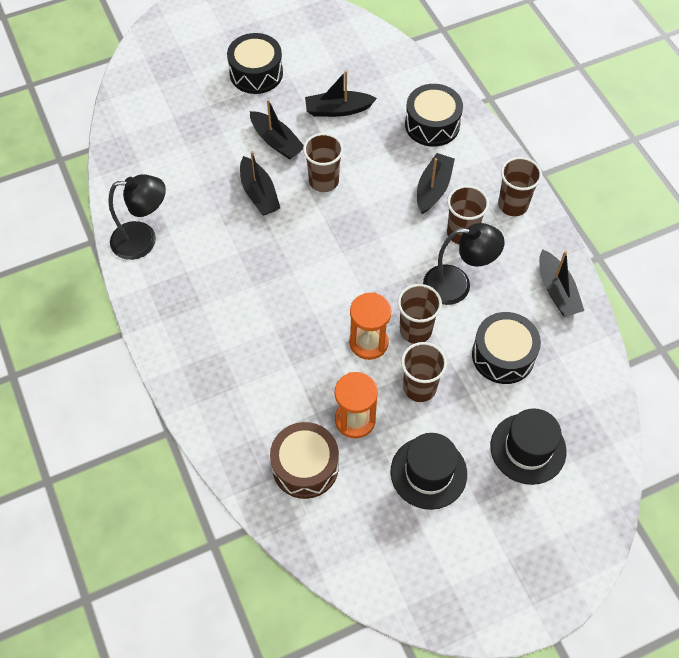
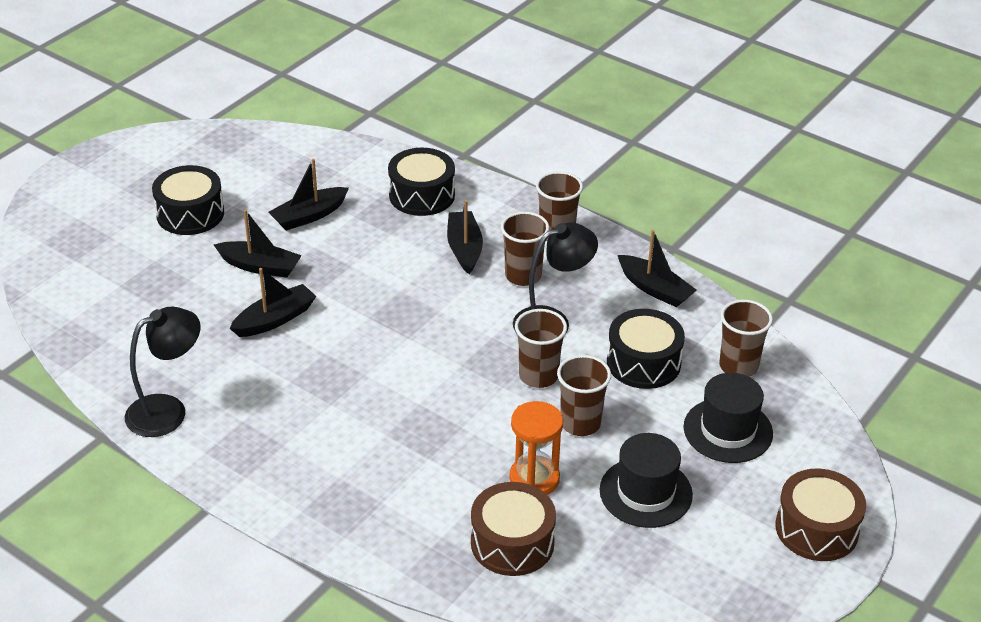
camera: 30 degrees left, 20 degrees down
(259, 193) = (275, 319): black boat -> black boat turned 75 degrees counterclockwise
(324, 181) = (340, 283): brown cup -> brown cup (738, 366)
(368, 342) = (497, 406): orange hourglass -> none
(538, 571) = (816, 529): none -> brown drum

